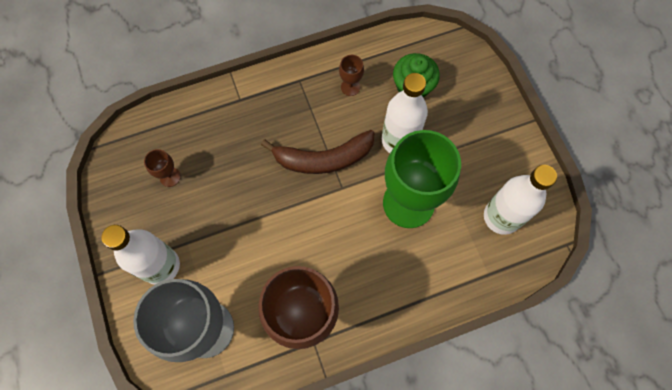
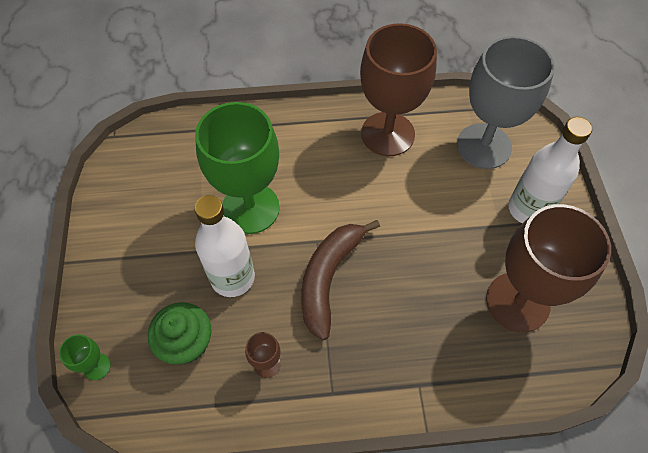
camera: 165 degrees left, 10 degrees down
(170, 177) = (517, 302): brown goblet -> brown goblet, size x2.46
(323, 159) = (328, 278): brown banana -> brown banana turned 75 degrees counterclockwise
(466, 58) = (97, 366): none -> green goblet
(501, 217) = (161, 173): white bottle -> none

